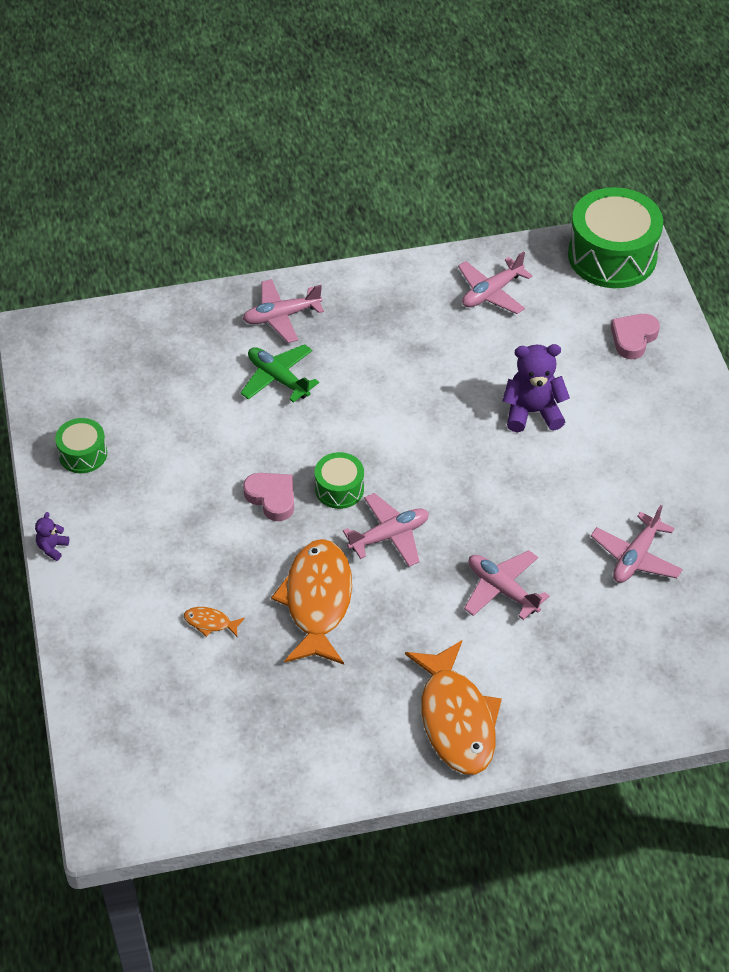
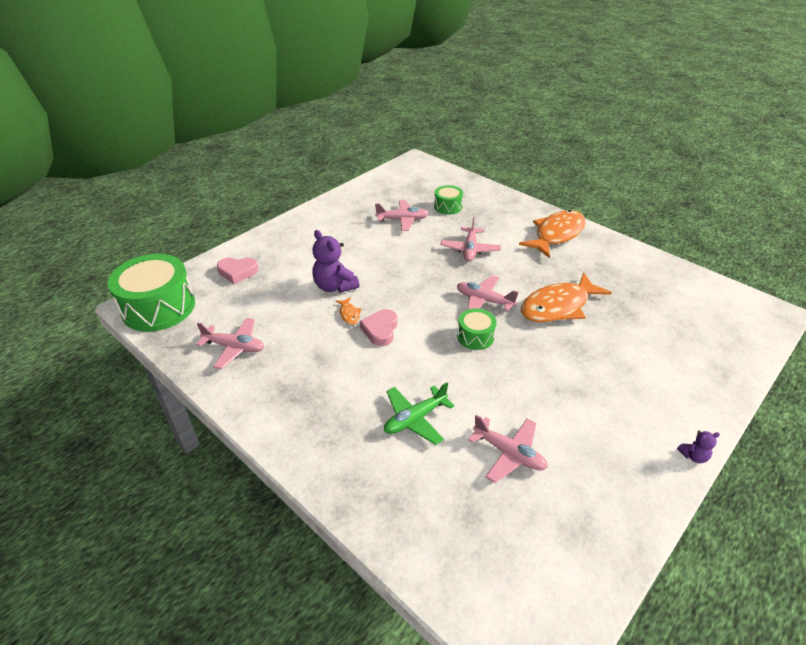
camera: 125 degrees left, 10 degrees down
(83, 454) = (607, 499): green drum -> green drum (448, 207)
(210, 623) = (628, 340): orange fish -> orange fish (349, 314)
(272, 498) = (517, 363): pink heart -> pink heart (380, 330)
(278, 378) = (415, 419): green plane -> green plane turned 45 degrees clockwise
(281, 316) = (348, 455): pink plane -> pink plane (509, 453)

